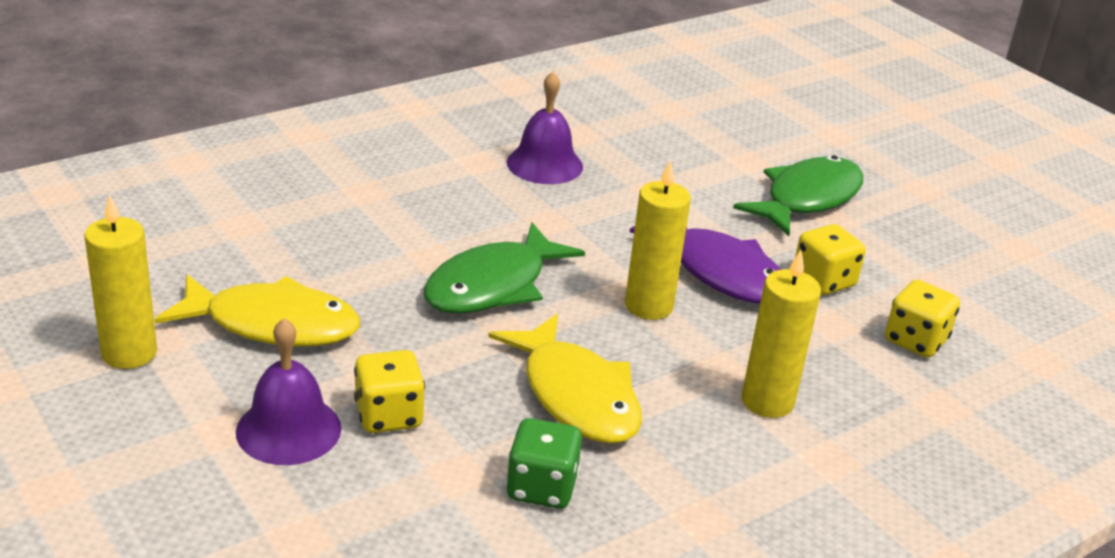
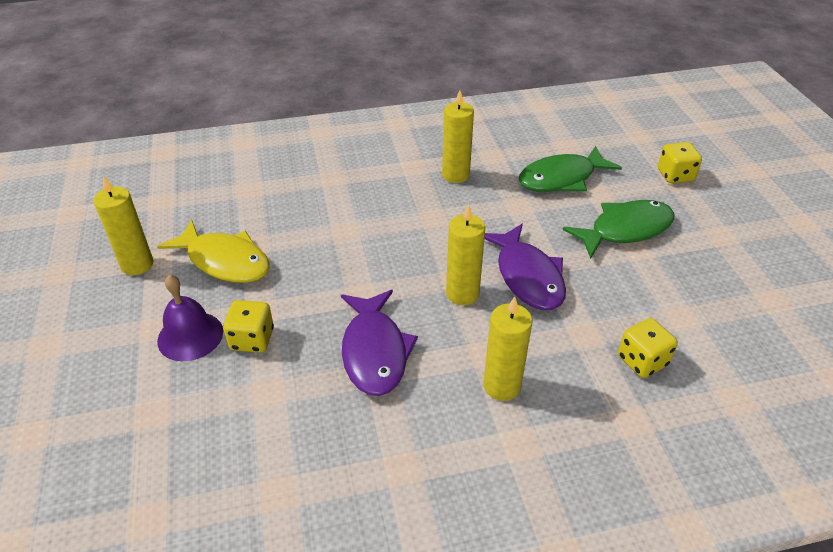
camera: 25 degrees right, 10 degrees up
(493, 286) = (370, 259): green fish -> green fish (561, 178)
(541, 487) = (312, 415): green dice -> none
(544, 164) = (455, 175): purple bell -> yellow candle
(576, 396) = (375, 351): yellow fish -> purple fish
(823, 281) = (599, 298): yellow dice -> yellow dice (675, 175)

